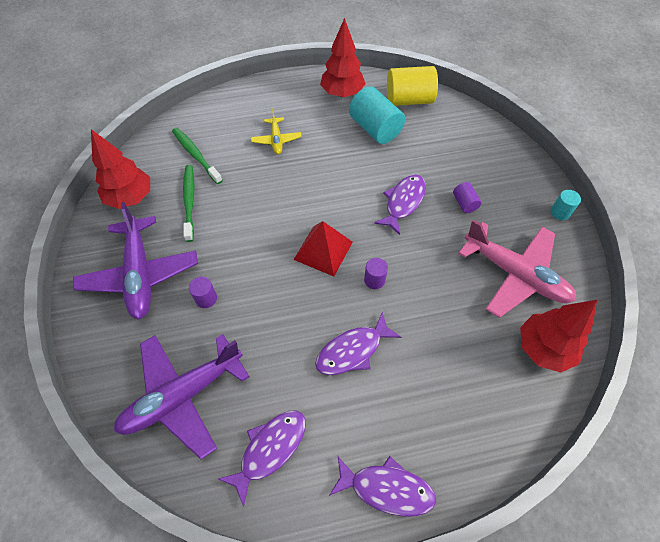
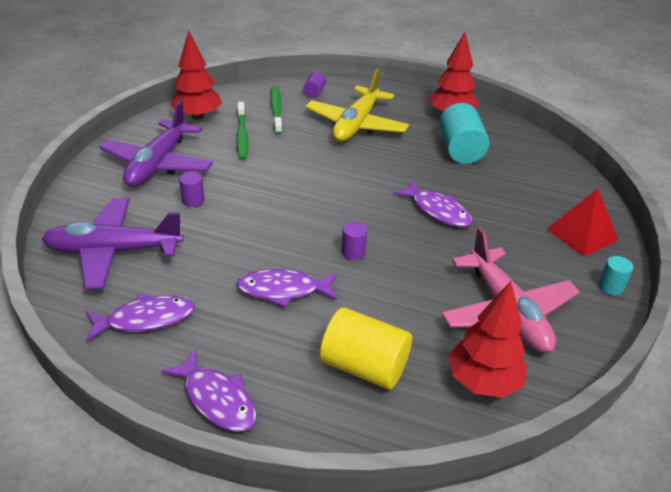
camera: 30 degrees right, 20 degrees down
(189, 201) = (242, 136): green toothbrush -> green toothbrush turned 150 degrees clockwise
(276, 140) = (356, 125): yellow plane -> yellow plane, size x1.98
(323, 250) = (325, 212): red pyramid -> red pyramid (582, 234)
(403, 202) = (437, 211): purple fish -> purple fish turned 75 degrees clockwise
(409, 100) = (517, 142): yellow cylinder -> yellow cylinder (364, 367)
(464, 203) = (503, 236): purple cylinder -> purple cylinder (314, 92)

